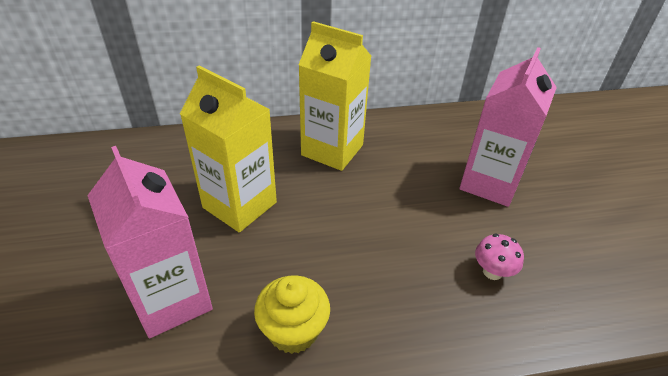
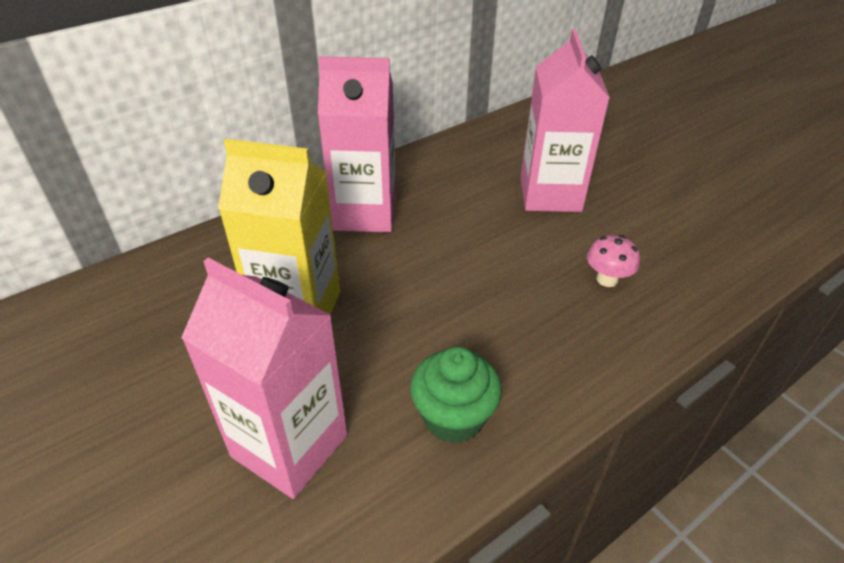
camera: 25 degrees left, 0 degrees up
(293, 330) = (453, 417): yellow cupcake -> green cupcake
(332, 150) = (365, 213): yellow carton -> pink carton

